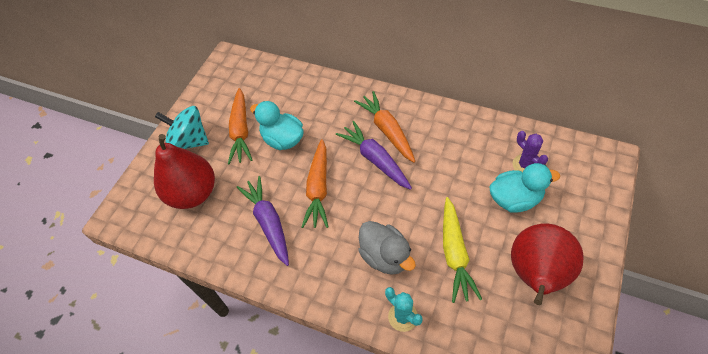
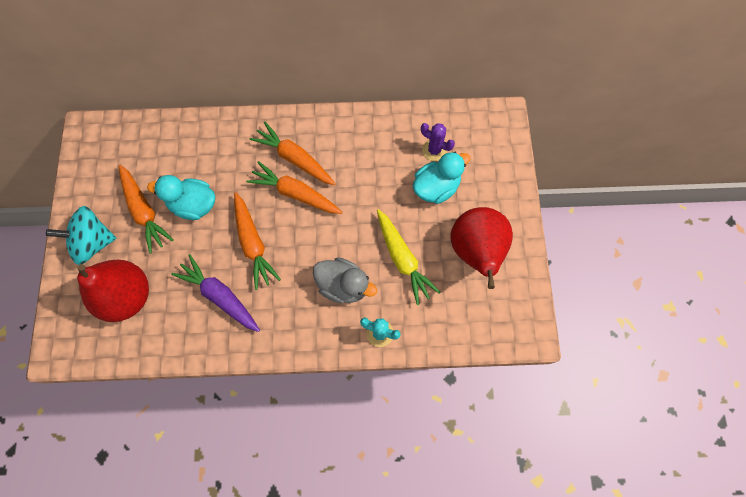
camera: 30 degrees left, 15 degrees up
(375, 159) = (295, 193): purple carrot -> orange carrot

